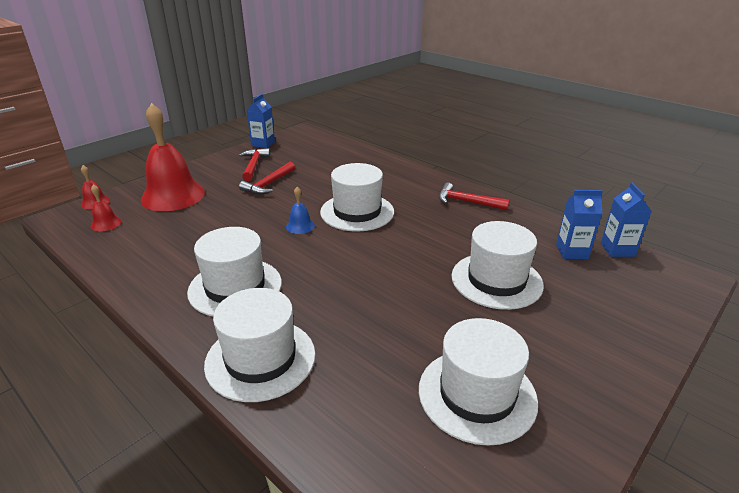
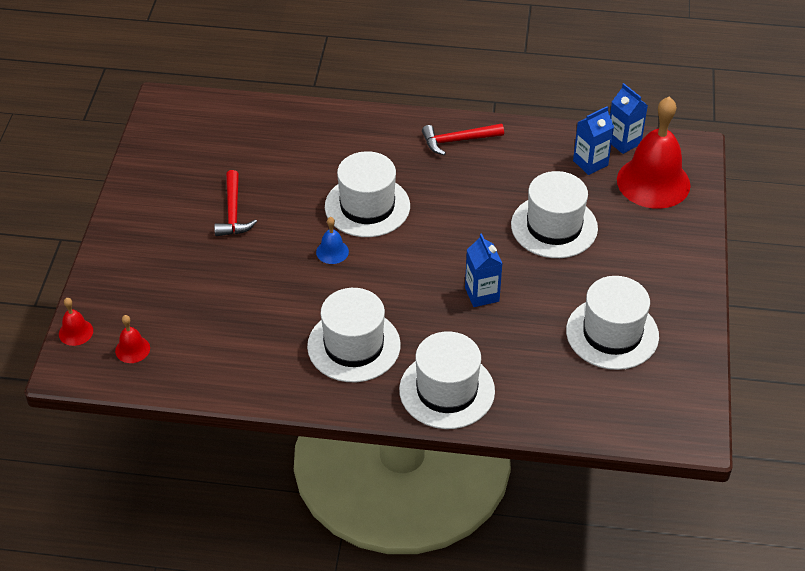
camera: 35 degrees left, 15 degrees up
(173, 196) = (150, 280): red bell -> red bell (653, 182)
(254, 165) = (179, 191): red hammer -> none
(263, 144) = (144, 150): blue carton -> blue carton (482, 294)

